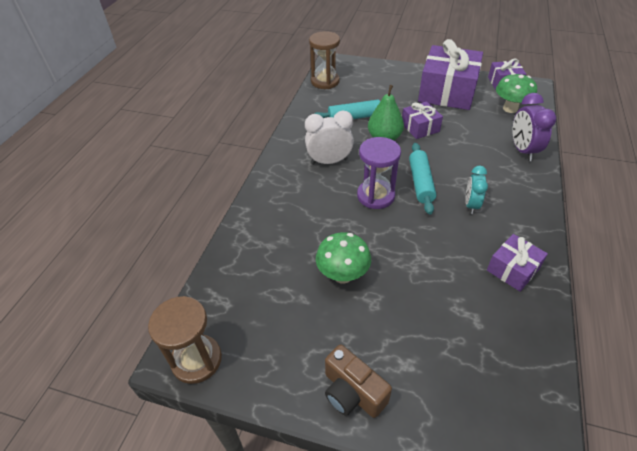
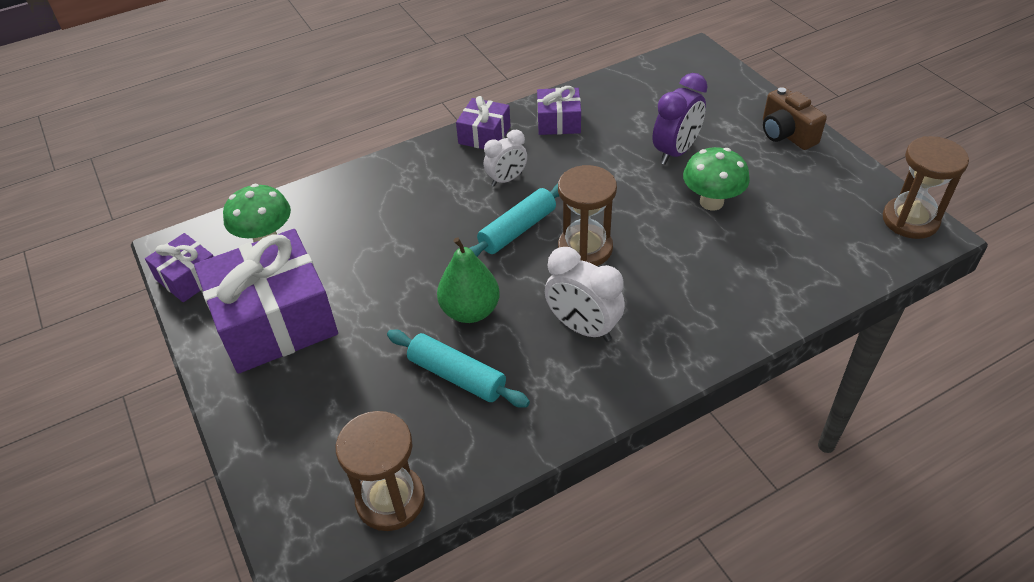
camera: 135 degrees left, 0 degrees up
(352, 392) = (786, 134): brown camera -> brown camera turned 150 degrees clockwise
(375, 196) = (585, 248): purple hourglass -> brown hourglass
(420, 127) = (405, 293): purple gift -> purple gift (484, 135)
(471, 205) = (506, 179): turquoise clock -> white clock
(522, 150) = (360, 189): purple clock -> purple clock (675, 152)

